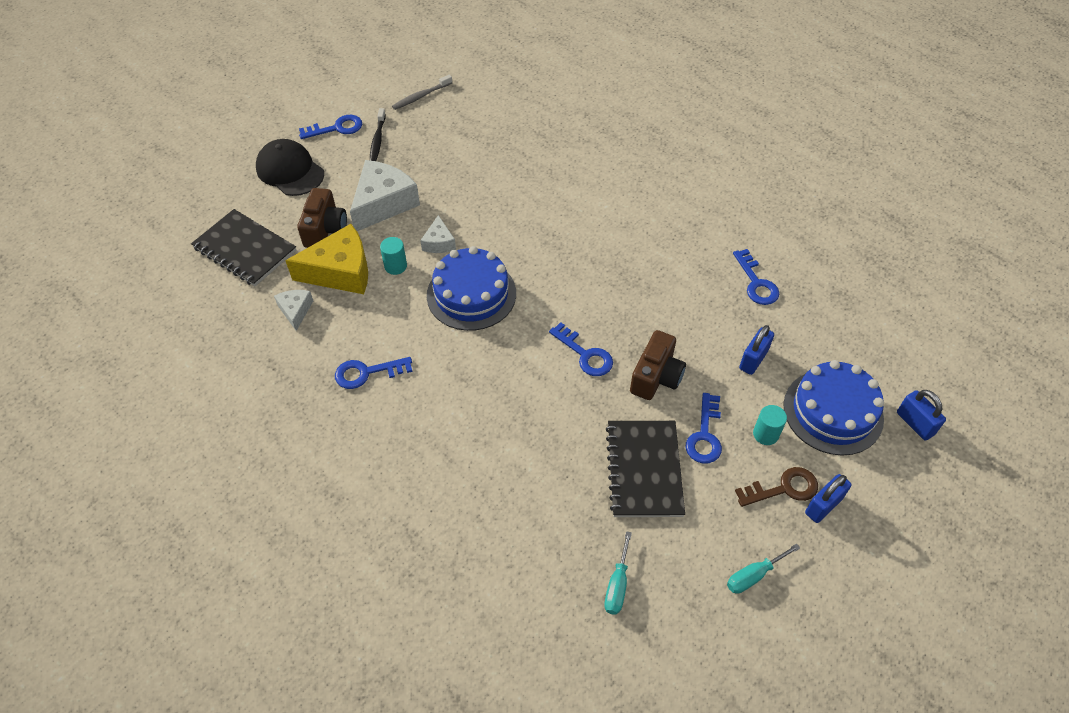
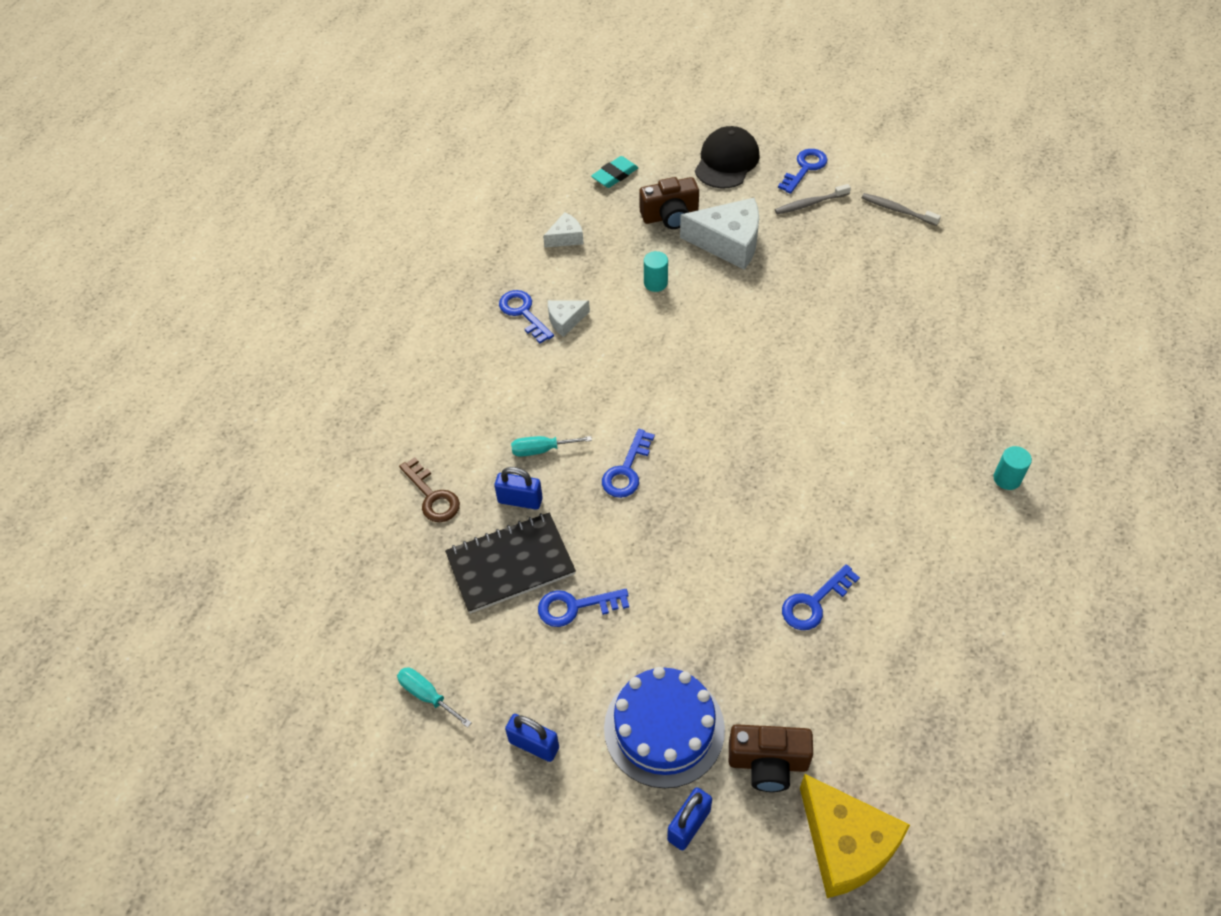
camera: 70 degrees right, 0 degrees up
(245, 249) = (615, 175): black notebook -> turquoise eraser
(336, 128) = (805, 168): blue key -> blue key turned 105 degrees counterclockwise
(340, 271) = (626, 248): yellow cheese -> yellow cheese (845, 844)
(377, 140) = (810, 204): black toothbrush -> grey toothbrush
(439, 242) = (704, 303): white cheese -> white cheese (565, 320)
(471, 294) = (653, 352): blue cake -> none
(617, 585) = (378, 580): turquoise screwdriver -> turquoise screwdriver (541, 450)
(656, 377) = (629, 541): brown camera -> brown camera (768, 763)
(753, 359) = (698, 628): blue padlock -> blue padlock (520, 500)
(765, 434) = (602, 665): turquoise cylinder -> turquoise cylinder (1007, 479)
(783, 488) = (540, 699): brown key -> brown key (432, 496)

